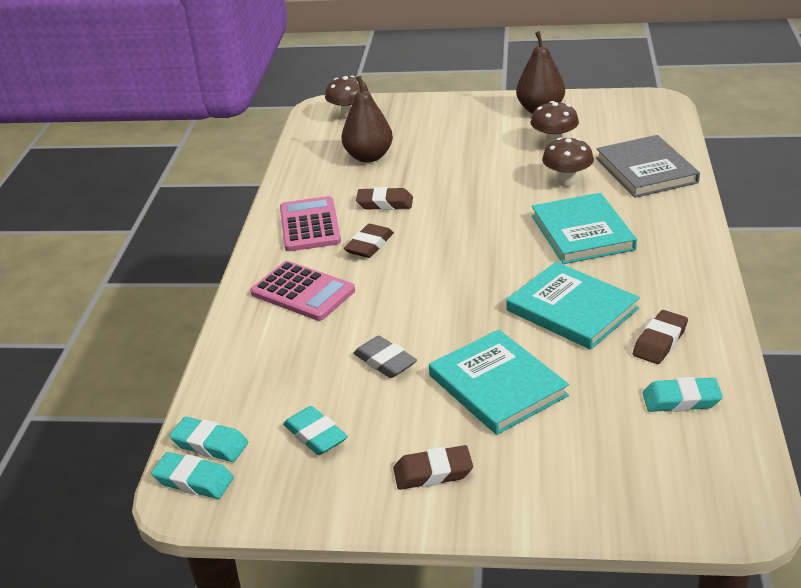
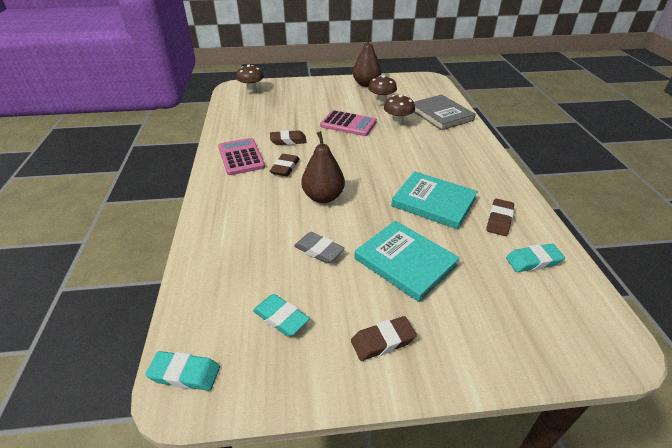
camera: 15 degrees left, 5 degrees up
(210, 444) = (194, 336): turquoise eraser -> none
(303, 292) = (246, 203): pink calculator -> pink calculator (348, 124)
(369, 157) = (270, 113): brown pear -> brown pear (323, 197)
(582, 232) = (419, 152): turquoise book -> none

